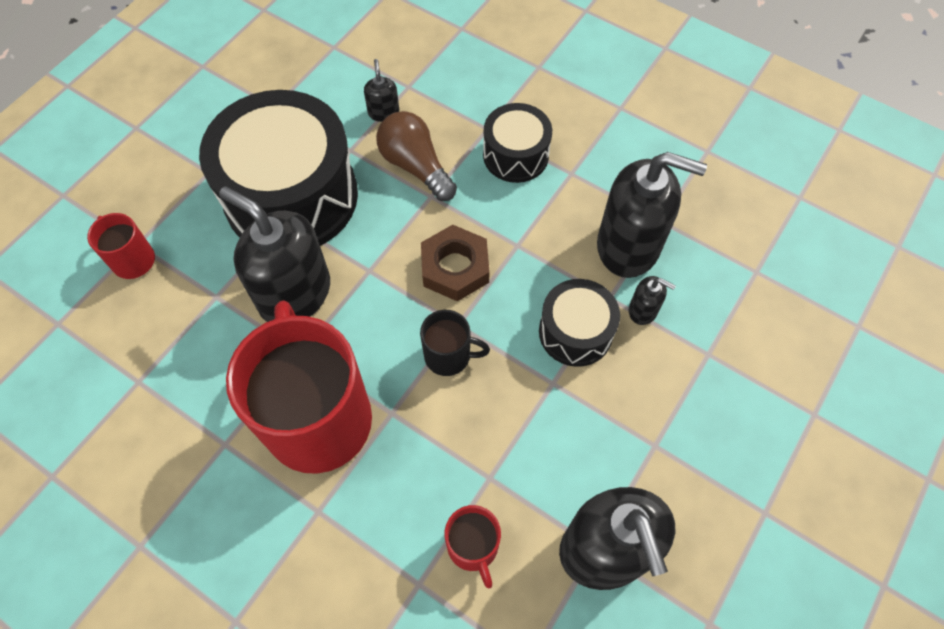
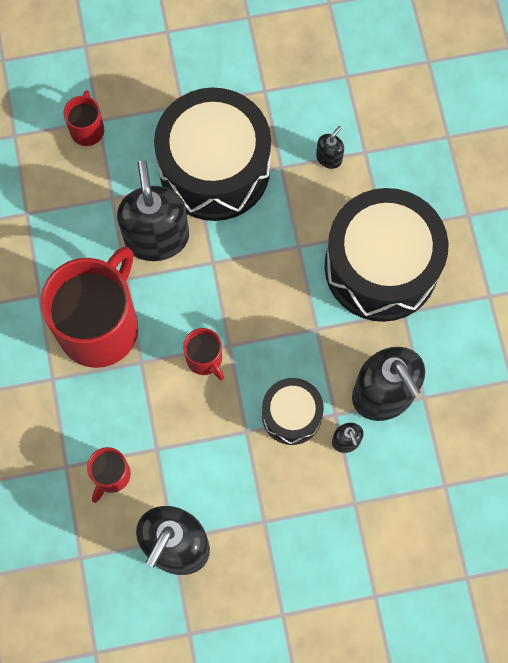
camera: 45 degrees right, 10 degrees up
(415, 166) = (310, 216): brown light bulb -> none
(449, 356) = (205, 359): black mug -> red mug
(455, 268) = (264, 308): brown nut -> none
(515, 155) = (381, 267): black drum -> black drum, size x1.96

